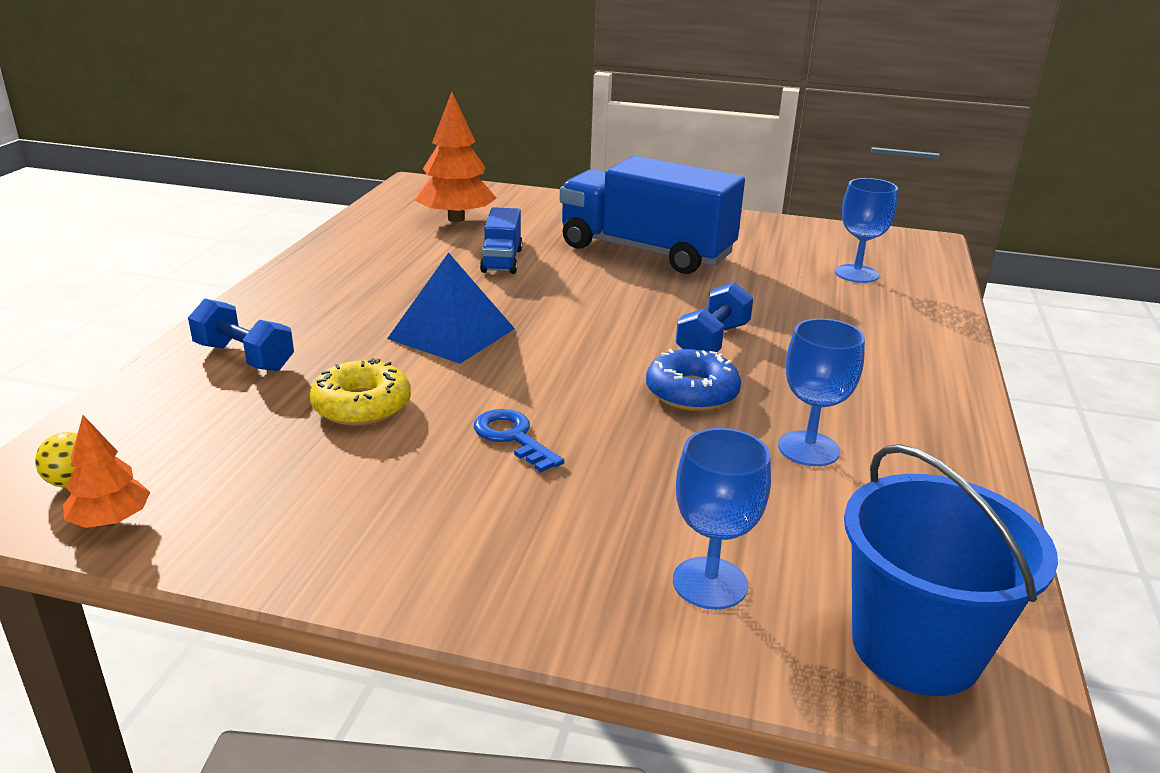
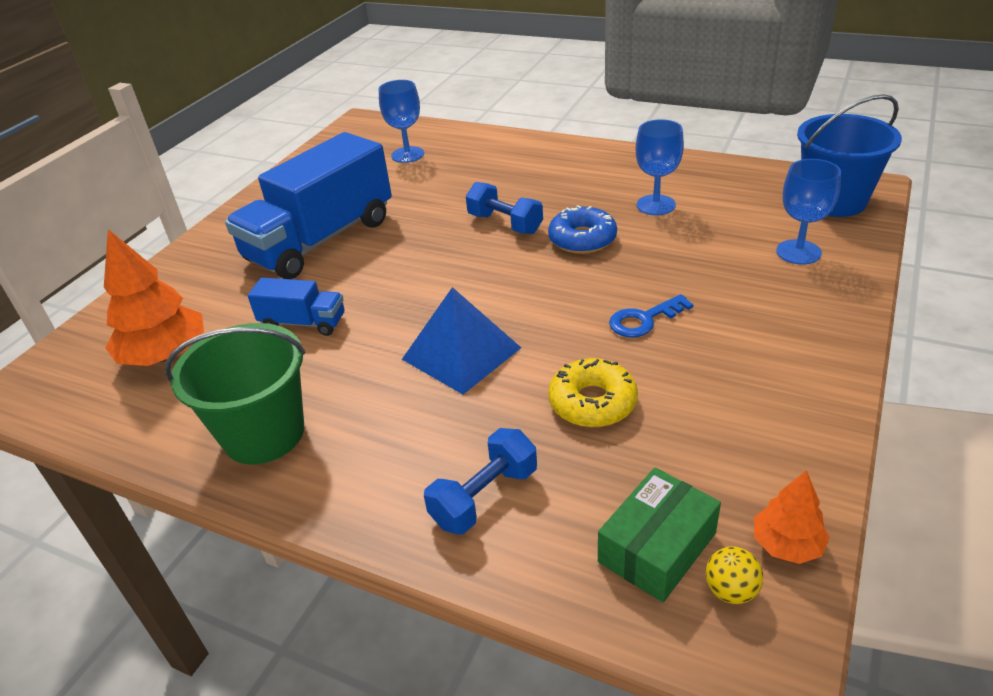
camera: 75 degrees left, 10 degrees up
(145, 443) = (657, 547): none -> green box
(350, 265) = (264, 434): none -> green bucket

